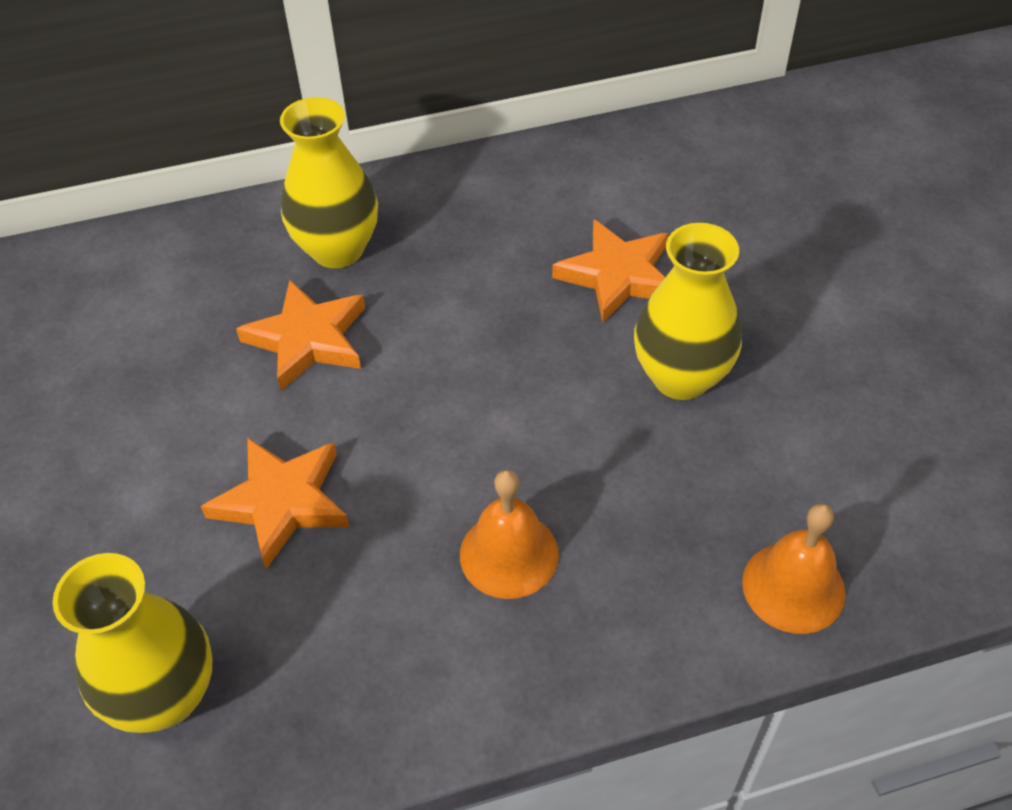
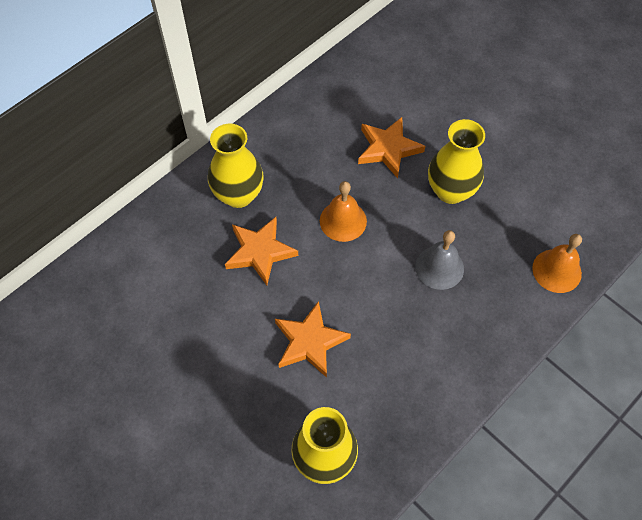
camera: 30 degrees left, 10 degrees up
(509, 554) = (430, 315): orange bell -> orange bell (343, 221)
(578, 486) = (439, 267): none -> grey bell

